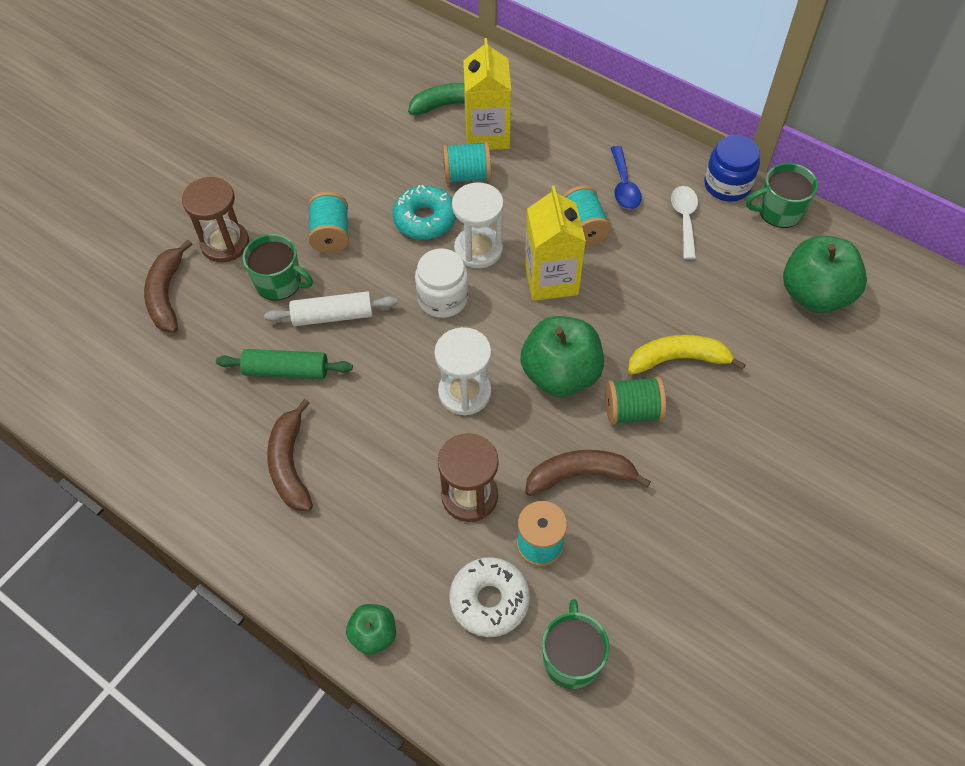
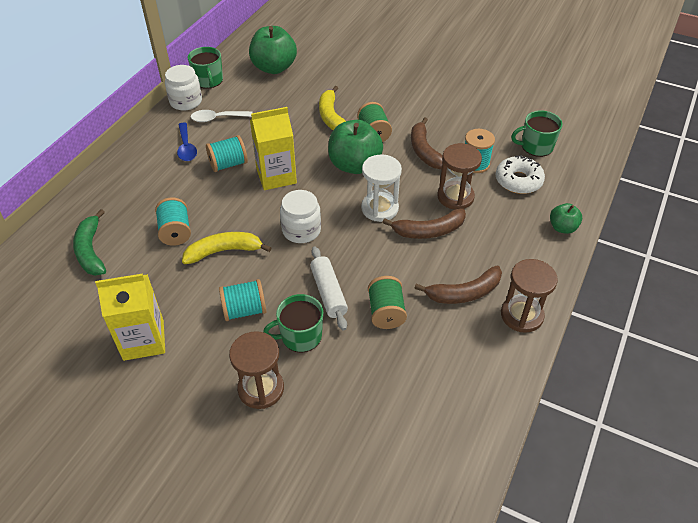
camera: 100 degrees left, 10 degrees down
(167, 294) = (326, 421): brown banana -> brown banana (429, 231)
(234, 524) = (521, 315): none -> brown hourglass
(279, 282) = (300, 336): green mug -> green mug turned 120 degrees counterclockwise
(286, 370) = (386, 312): green rolling pin -> green spool
(425, 219) = (224, 251): turquoise donut -> yellow banana
(478, 249) = (252, 216): white hourglass -> none
(487, 134) = (129, 225): yellow carton -> yellow carton (143, 340)
(623, 185) = (186, 147): blue spoon -> blue spoon turned 90 degrees clockwise
(727, 185) = (186, 101): blue jar -> white jar

